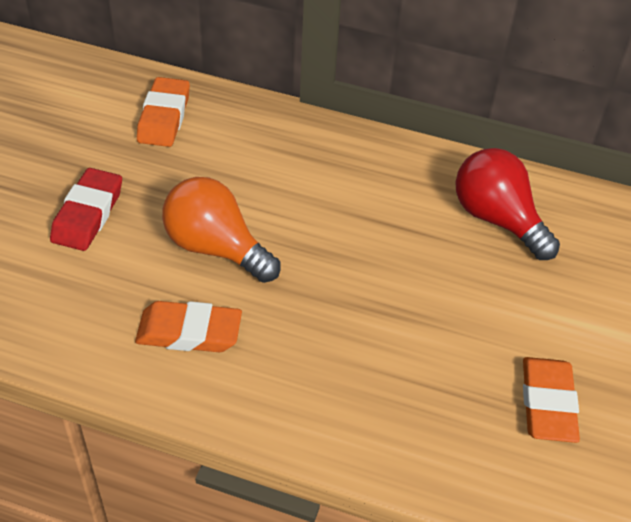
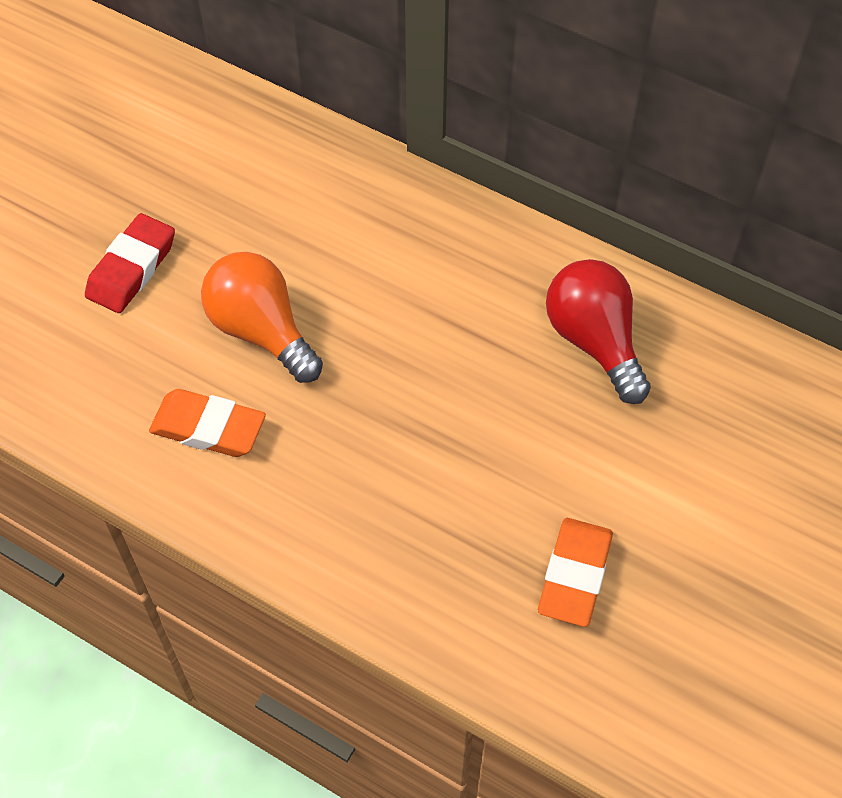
camera: 15 degrees right, 10 degrees up
(164, 117) = (243, 153): orange eraser -> none

